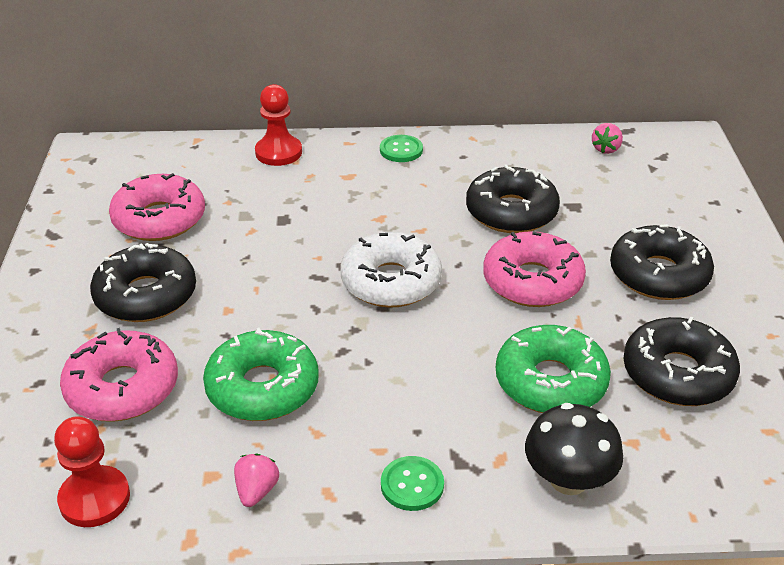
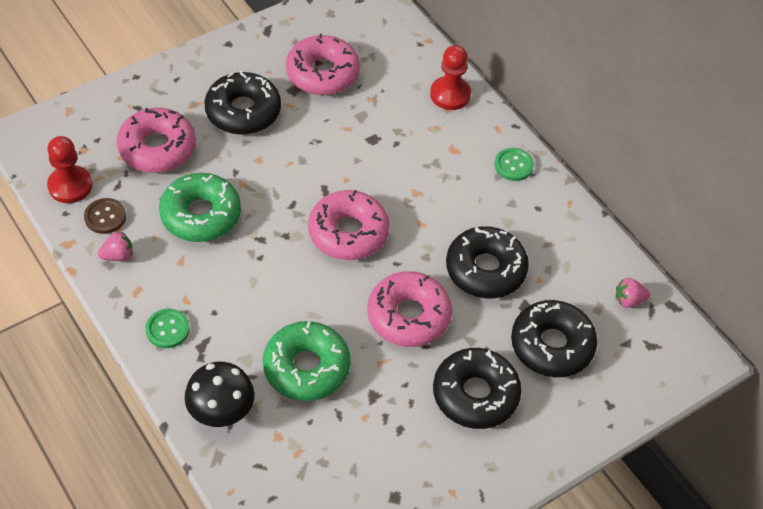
camera: 55 degrees right, 15 degrees up
(182, 481) = (105, 217): none -> brown button
(391, 282) = (348, 233): white donut -> pink donut
(677, 374) = (365, 442): black donut -> black donut (552, 345)

